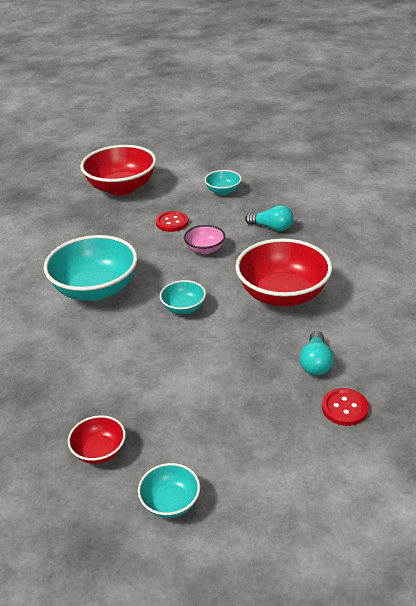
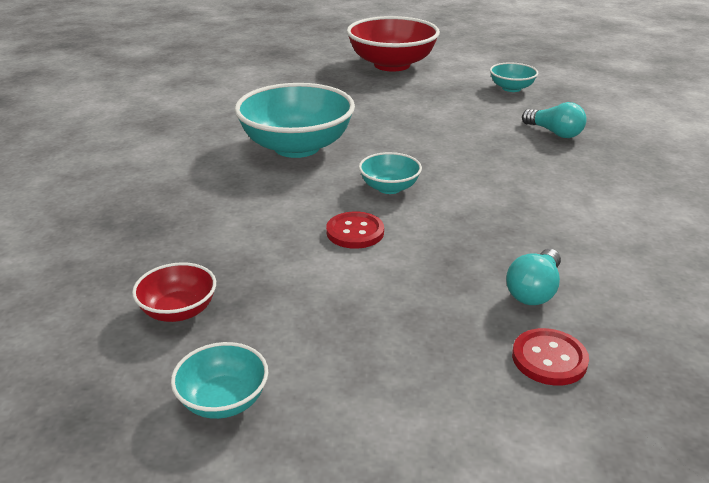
camera: 20 degrees right, 5 degrees down
(172, 222) = (429, 105): red button -> red button (355, 232)
(205, 249) = (454, 137): pink bowl -> none
(282, 294) = (529, 203): red bowl -> none

